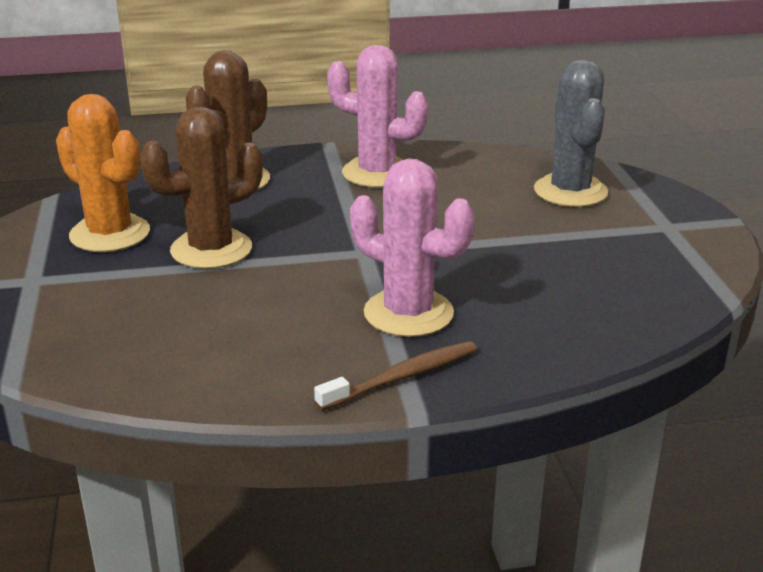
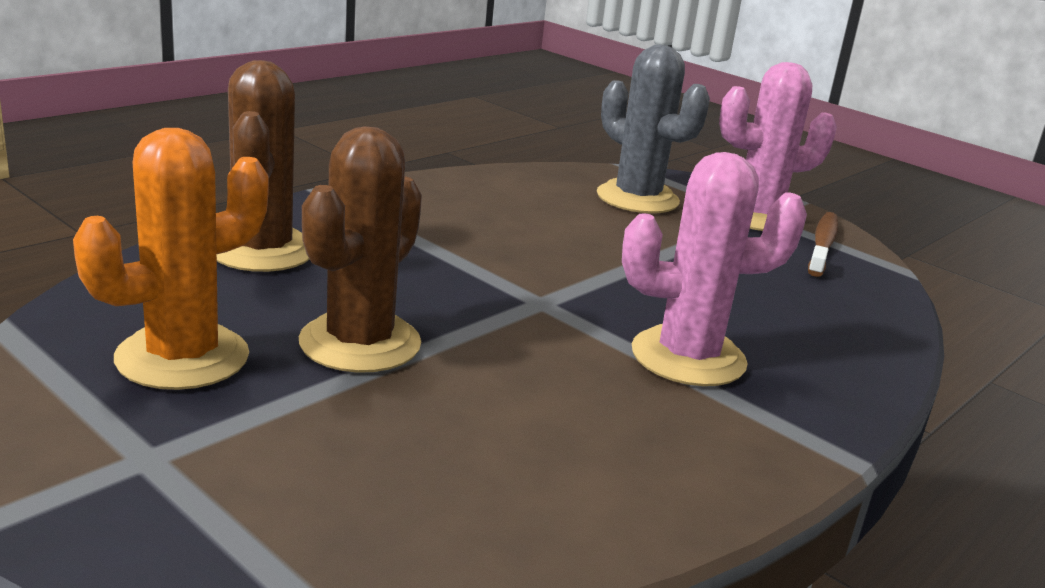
camera: 40 degrees left, 5 degrees down
(110, 234) = (182, 357): orange cactus -> orange cactus turned 45 degrees counterclockwise
(377, 173) = (425, 212): pink cactus -> pink cactus (757, 216)
(402, 377) = (790, 430): brown toothbrush -> brown toothbrush (822, 245)

